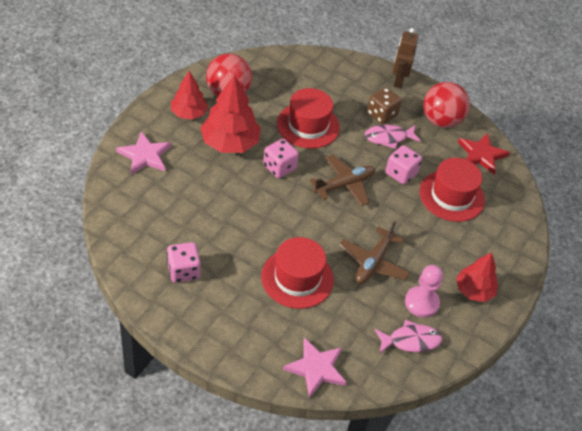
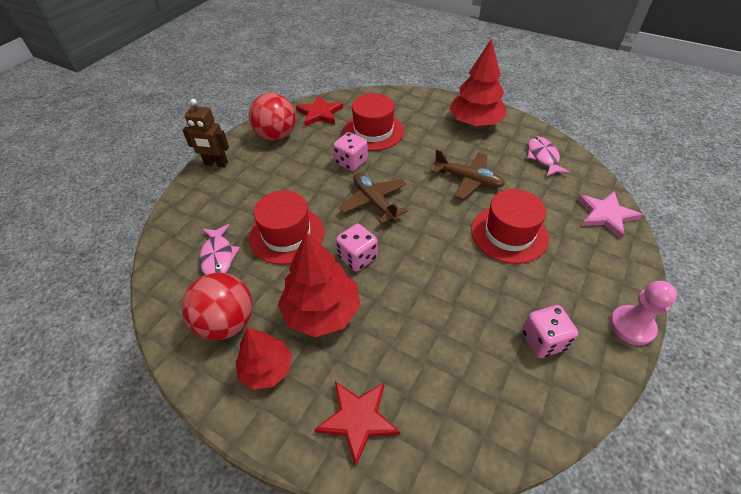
camera: 85 degrees left, 0 degrees up
(145, 156) = (358, 419): pink star -> red star
(382, 115) = (268, 175): brown dice -> none
(388, 138) = (302, 170): pink fish -> pink fish (218, 256)
(421, 302) = (500, 150): pink pawn -> pink pawn (632, 326)
(474, 290) = (475, 122): red tree -> red tree, size x1.57

